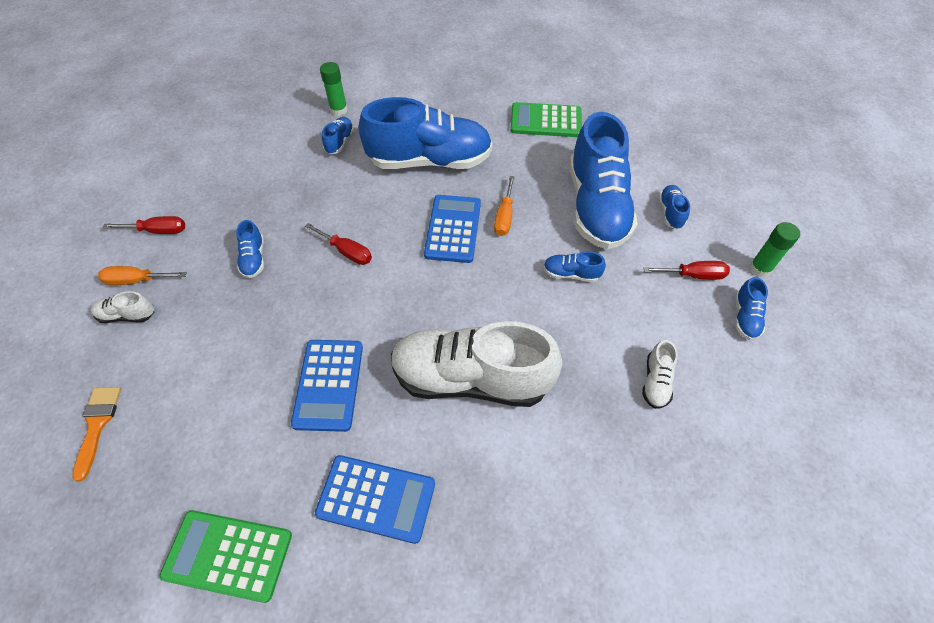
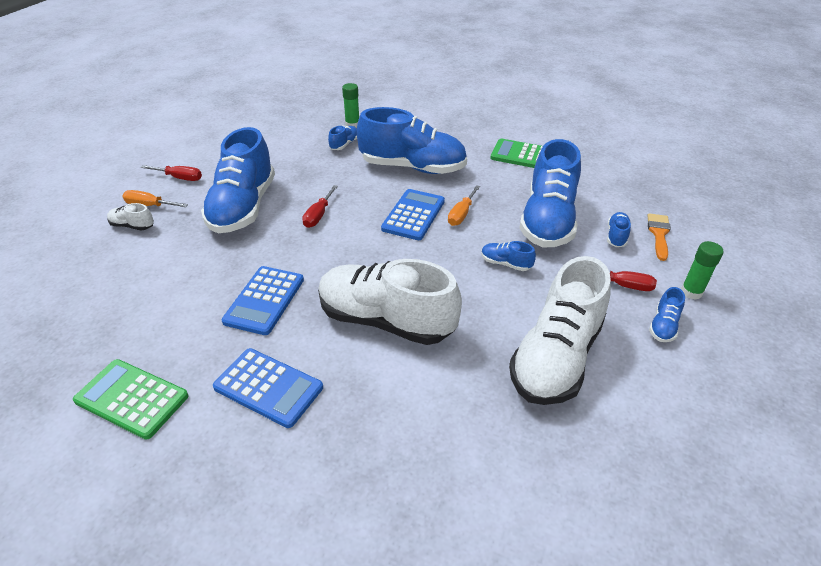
camera: 15 degrees right, 15 degrees down
(97, 424) = (77, 290): orange brush -> orange brush (659, 234)
(254, 259) = (243, 207): blue shoe -> blue shoe, size x2.46
(347, 252) = (318, 215): red screwdriver -> red screwdriver turned 60 degrees clockwise
(656, 382) = (556, 357): white shoe -> white shoe, size x2.46

